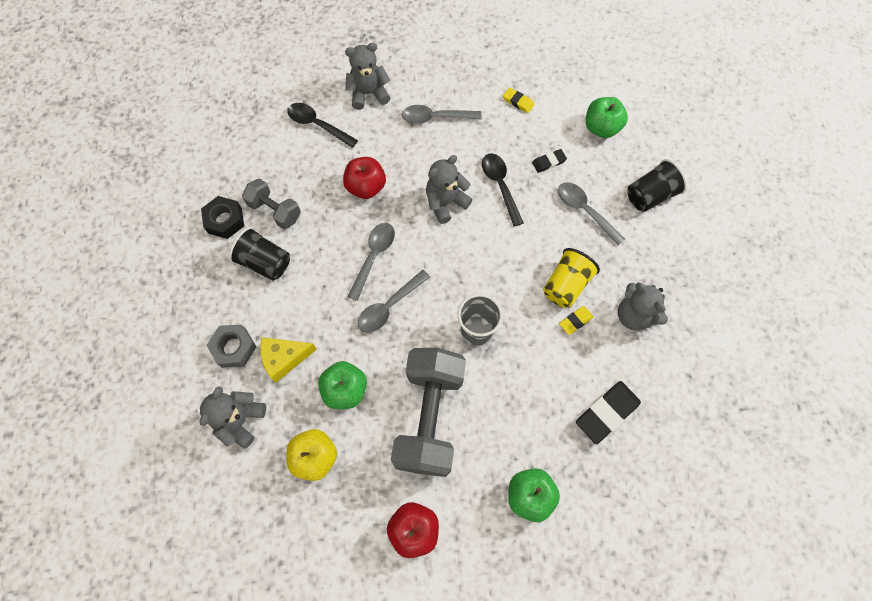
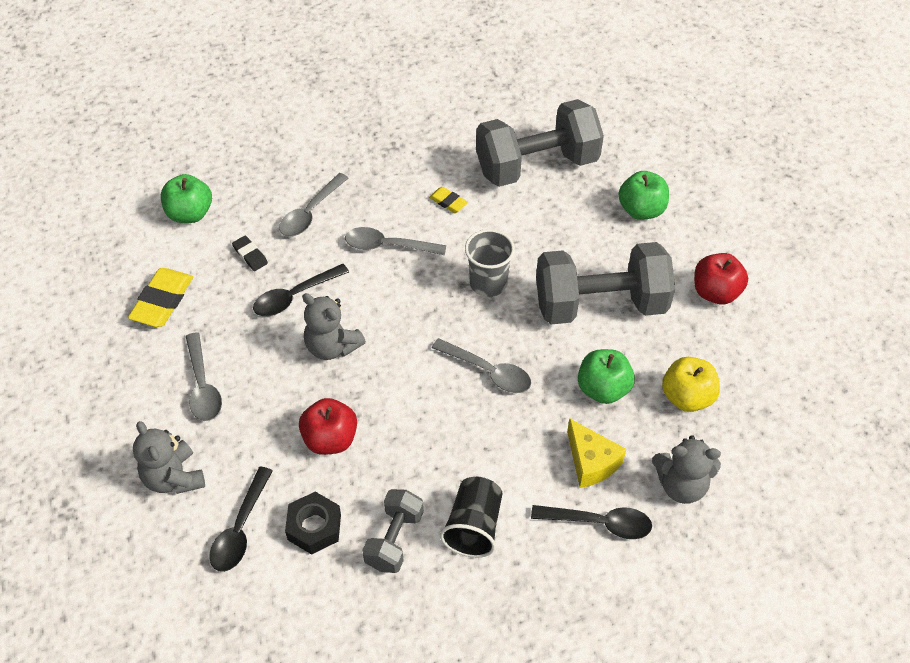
camera: 105 degrees left, 15 degrees down
(225, 220) = (426, 600): black nut -> black nut (314, 527)
(234, 348) = (599, 523): grey nut -> black spoon
(373, 256) = (428, 404): grey spoon -> grey spoon (388, 246)
(518, 102) = (162, 301): yellow eraser -> yellow eraser, size x1.85
(566, 285) = (409, 216): yellow cup -> none
(607, 413) = (537, 165): black eraser -> grey dumbbell
(634, 315) = (426, 157): grey teddy bear -> none
(650, 195) = (276, 160): black cup -> none

